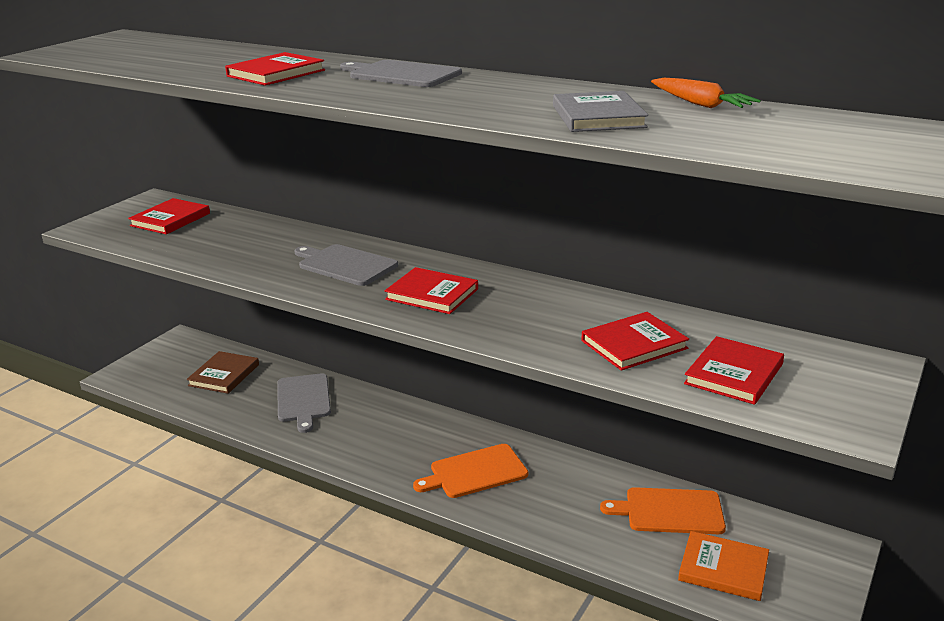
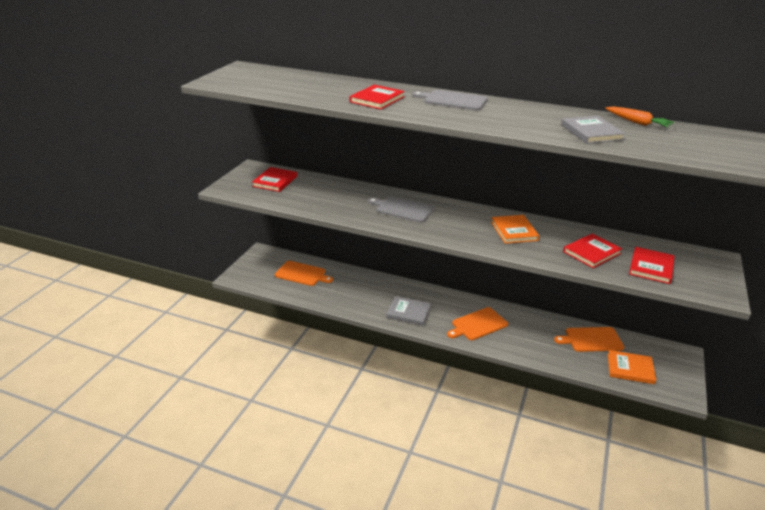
camera: 10 degrees left, 5 degrees up
(224, 375) = (302, 274): brown book -> orange cutting board
(303, 400) = (358, 287): grey cutting board -> none
(366, 445) = (408, 312): none -> grey book
(432, 294) = (464, 226): red book -> none
(513, 304) = (514, 231): none -> orange book

